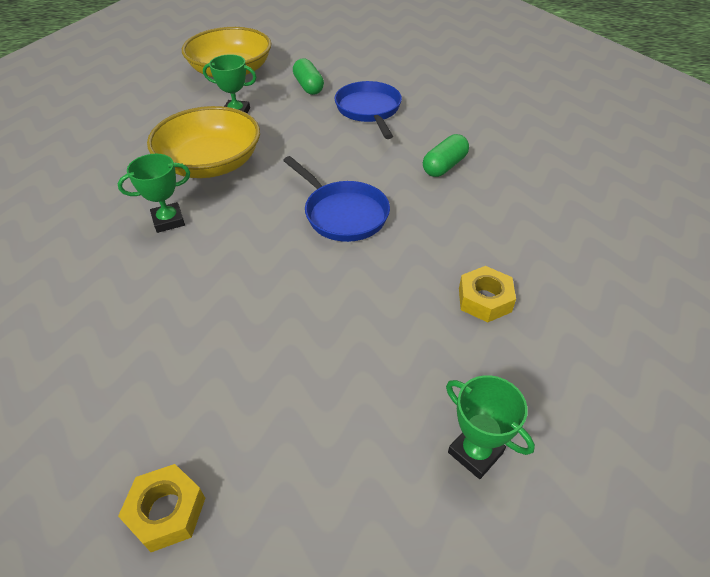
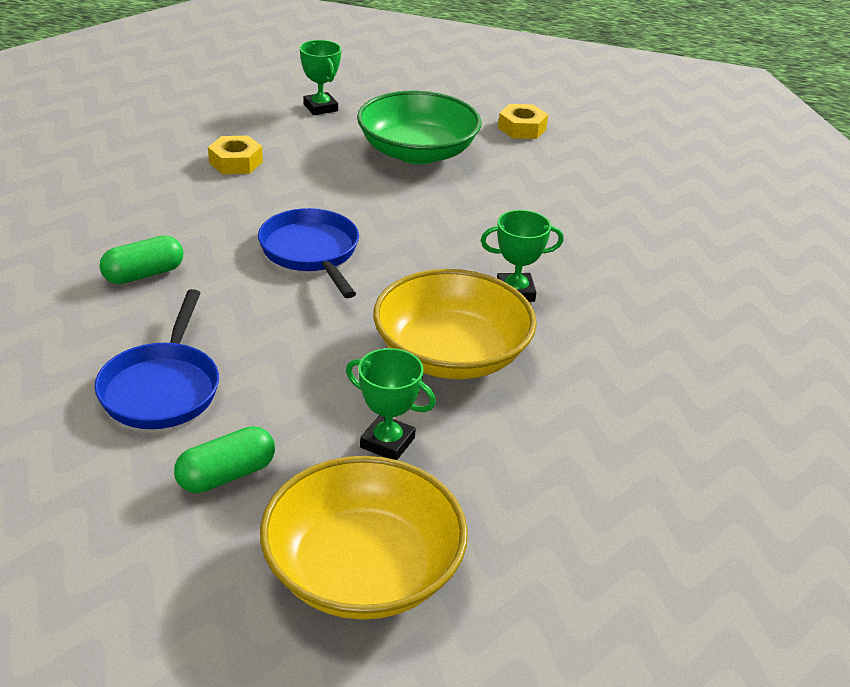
camera: 165 degrees left, 10 degrees down
(303, 388) = (417, 152): none -> green bowl
(308, 86) = (226, 475): green capsule -> green capsule turned 60 degrees clockwise

